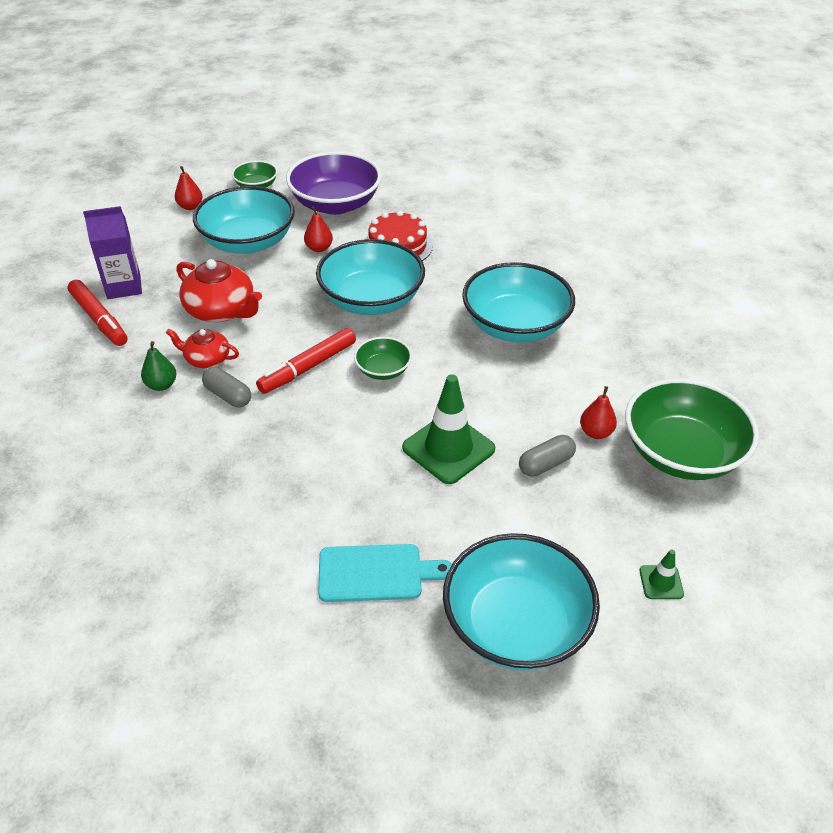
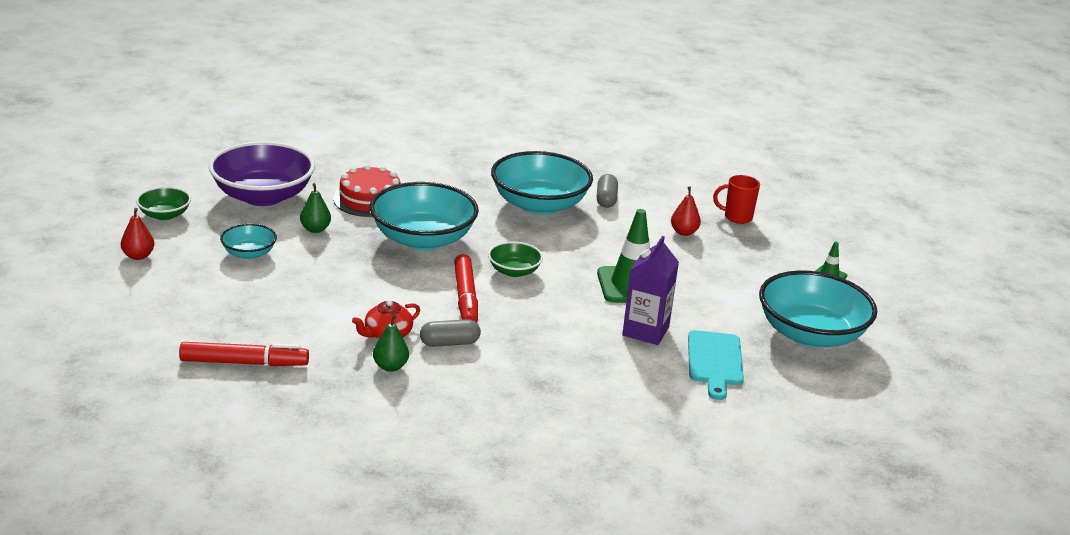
camera: 55 degrees left, 15 degrees down
(124, 287) = (213, 334): purple carton -> purple carton (645, 331)
(221, 310) = (330, 303): red teapot -> none
(248, 242) = (249, 253): turquoise bowl -> turquoise bowl, size x0.50
(319, 248) = (315, 229): red pear -> green pear
(376, 573) = (715, 361): turquoise cutting board -> turquoise cutting board turned 150 degrees clockwise
(546, 464) = (690, 261): grey capsule -> grey capsule (606, 199)
(681, 453) = (737, 217): green bowl -> red mug

